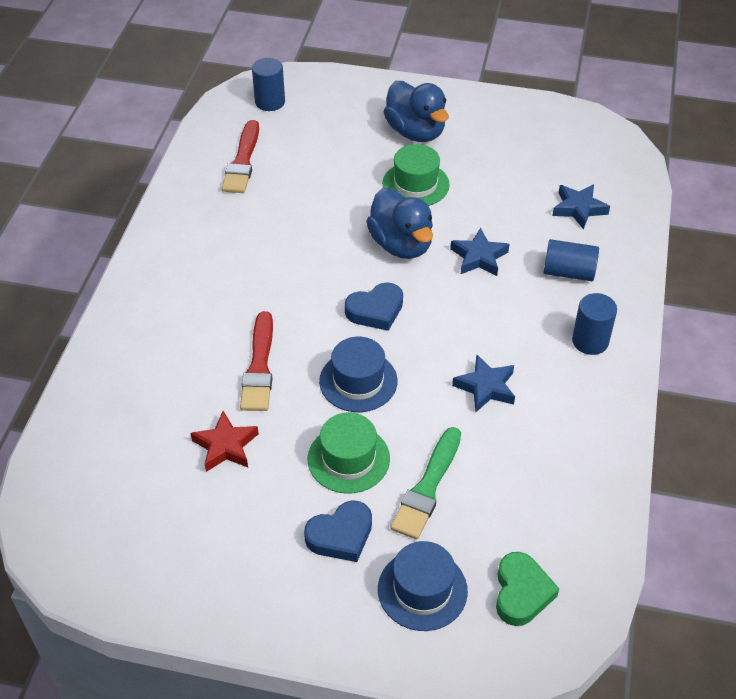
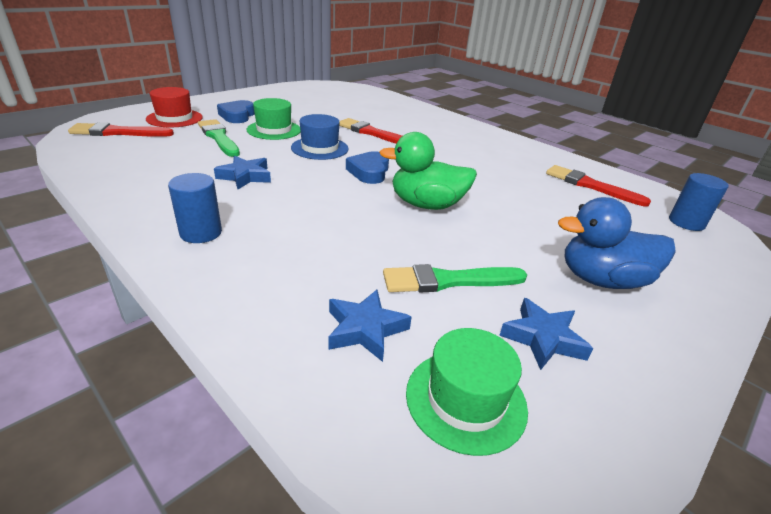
camera: 120 degrees right, 15 degrees down
(225, 446) = (332, 114): red star -> none
(401, 245) = (426, 205): blue duck -> green duck
(415, 184) = (504, 242): green hat -> green hat (465, 399)
(422, 590) = (174, 118): blue hat -> red hat
(479, 257) = (369, 230): blue star -> blue star (543, 338)
(496, 194) = (448, 281): none -> green brush
(521, 592) = (118, 132): green heart -> red brush
(568, 272) = (286, 265): blue cylinder -> none

